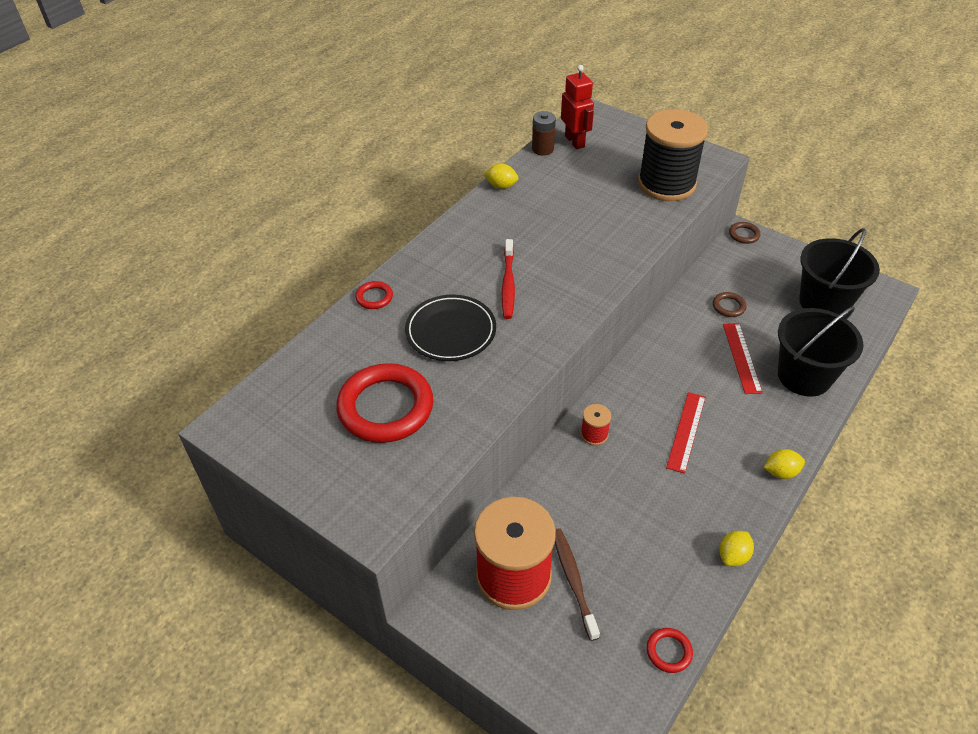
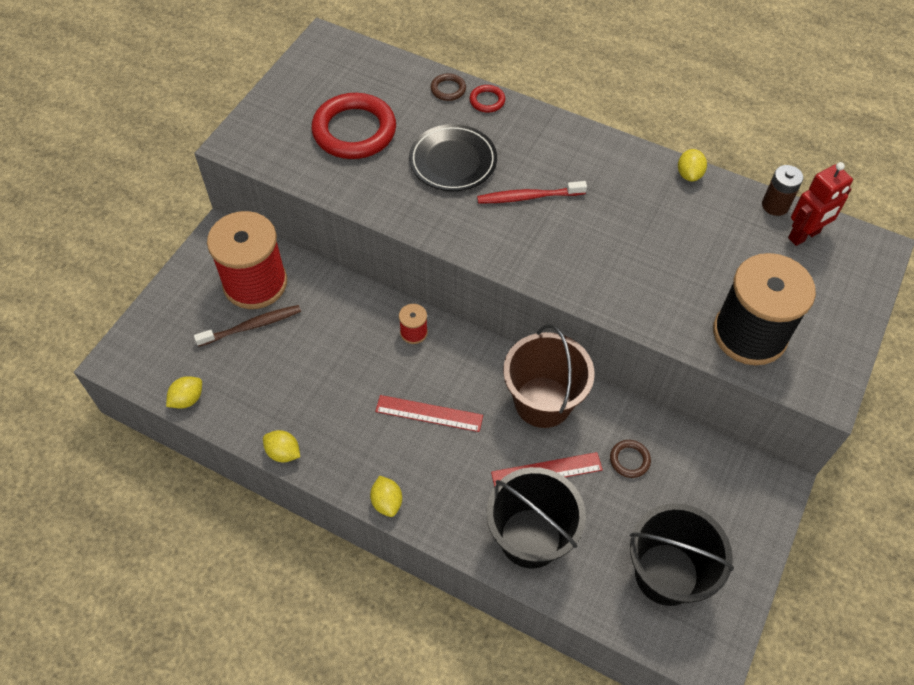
camera: 80 degrees right, 10 degrees up
(669, 651) = (187, 399): red ring -> yellow lemon
(674, 350) = (543, 402): none -> brown bucket
(744, 234) = (774, 483): brown ring -> brown ring (448, 89)

